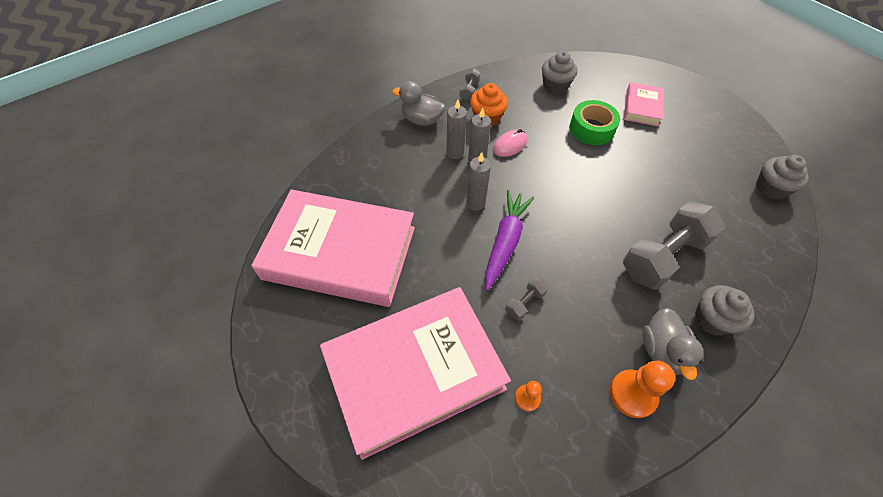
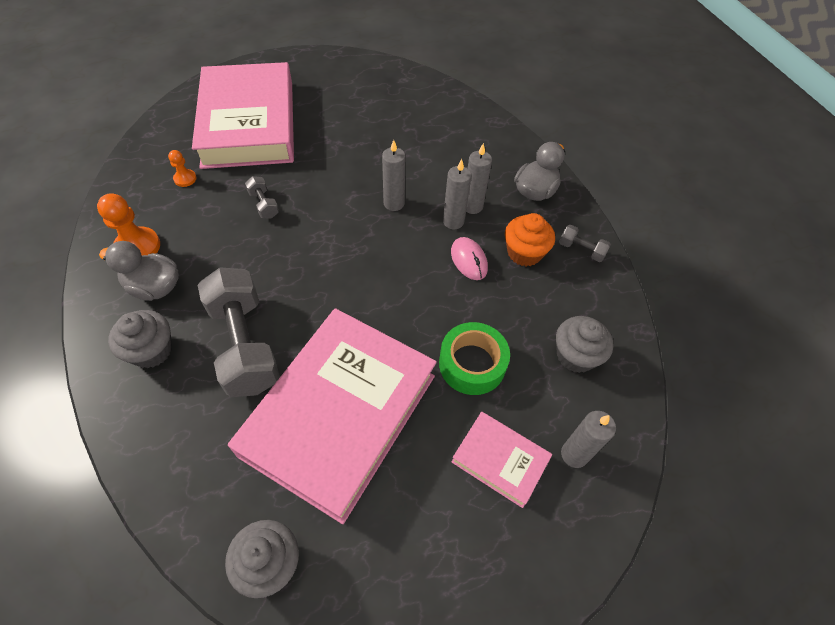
camera: 105 degrees right, 0 degrees up
(340, 253) = (378, 103): pink book -> pink book (339, 414)
(505, 242) = (335, 212): purple carrot -> none
(617, 81) = (574, 454): none -> grey candle

